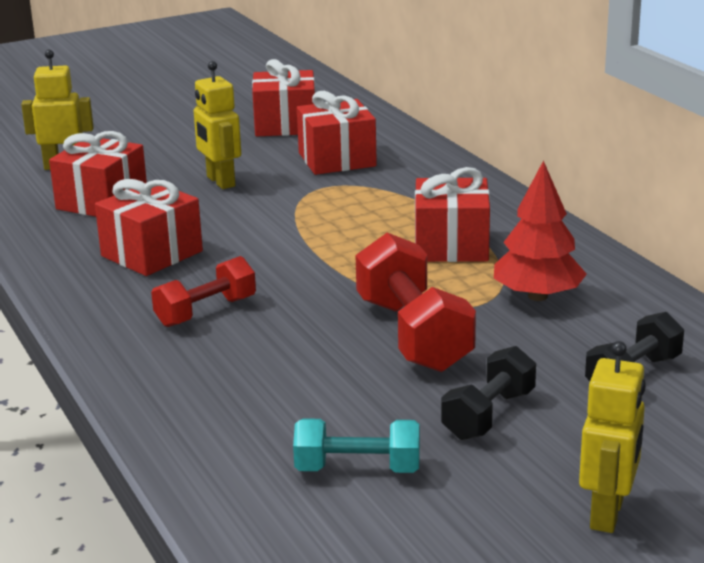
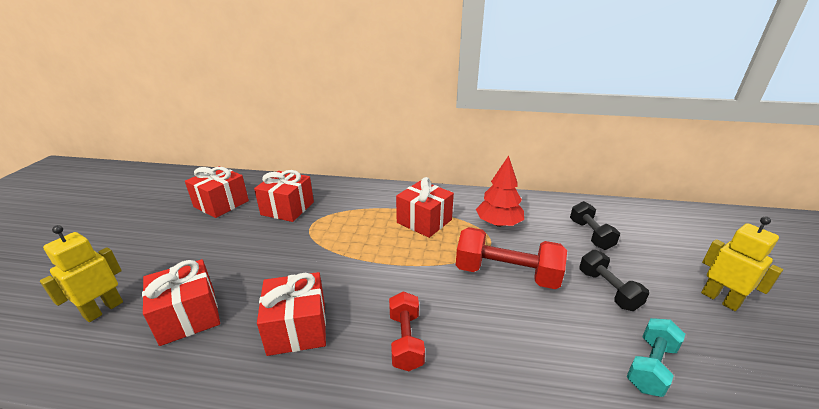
camera: 55 degrees left, 5 degrees up
(220, 182) = (247, 255): yellow robot -> none

